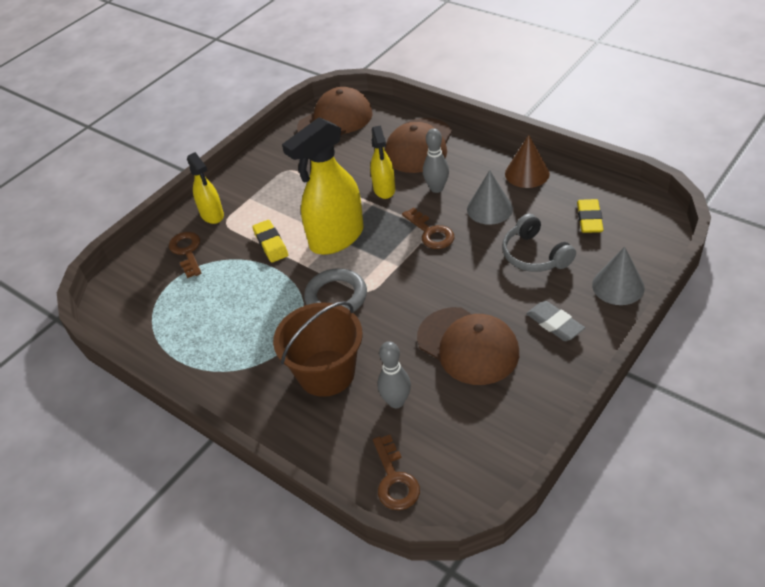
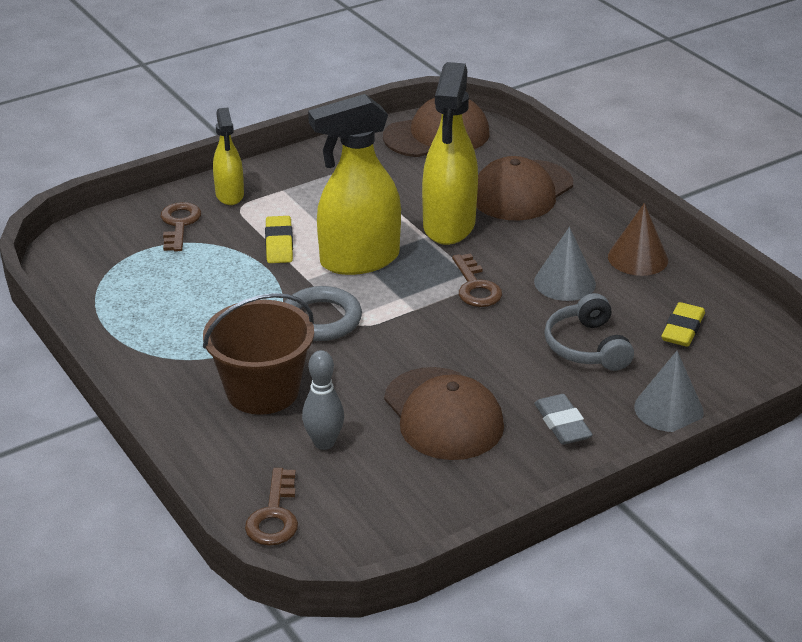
camera: 15 degrees right, 10 degrees down
(384, 189) = (449, 226): yellow spray bottle -> yellow spray bottle, size x1.78
(436, 188) = (513, 242): grey bowling pin -> none

